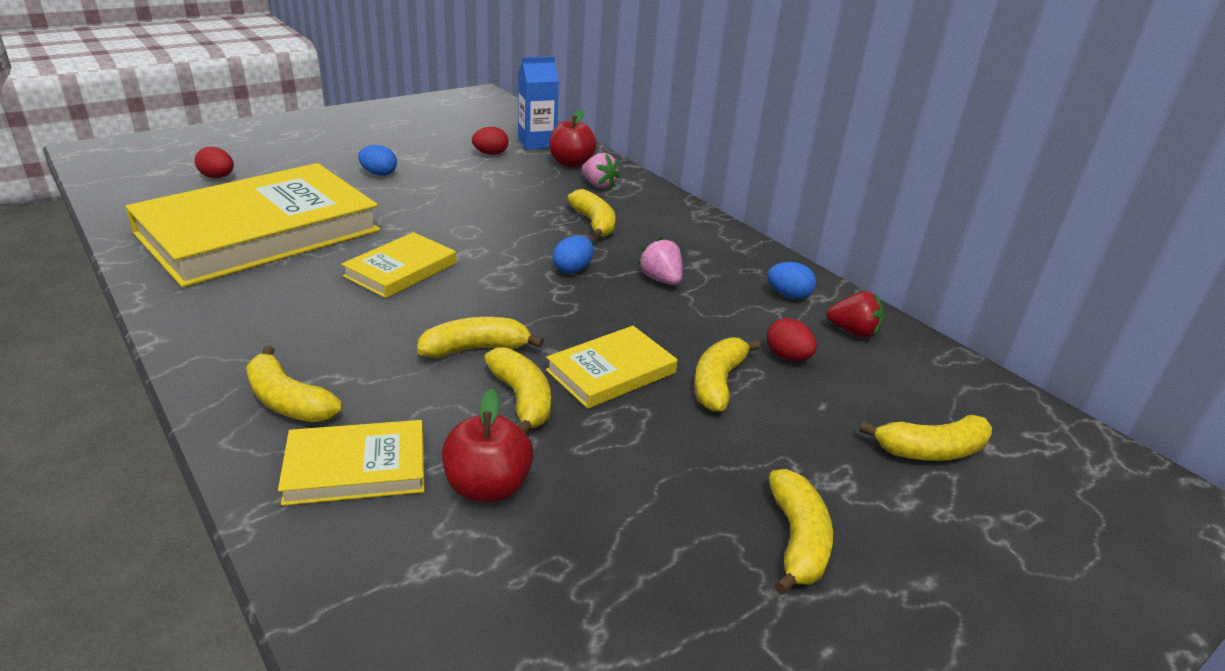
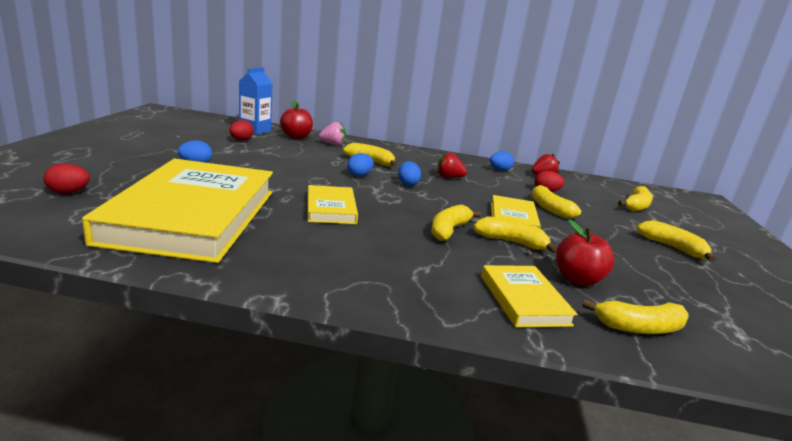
camera: 45 degrees left, 10 degrees down
(288, 401) = (429, 290): yellow banana -> yellow banana (639, 327)
(356, 467) = (524, 300): yellow book -> yellow book turned 45 degrees counterclockwise
(533, 238) = (359, 175): none -> blue egg
(661, 280) = (449, 177): pink strawberry -> red strawberry

